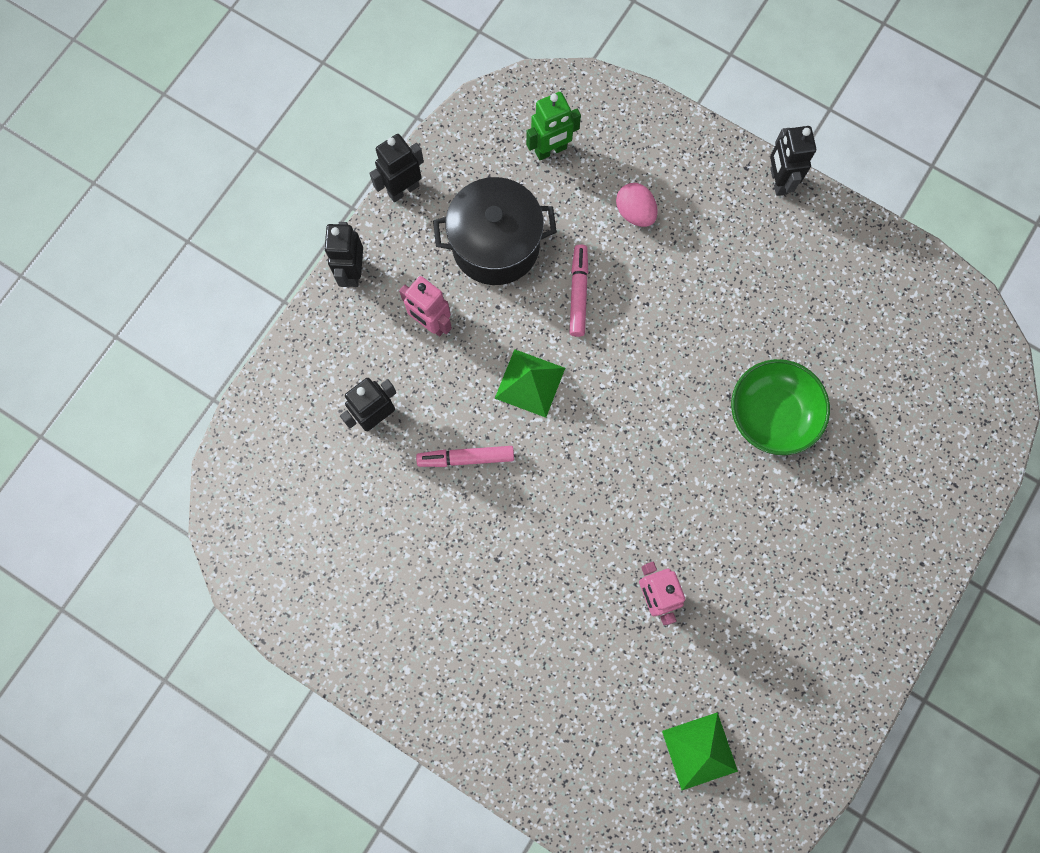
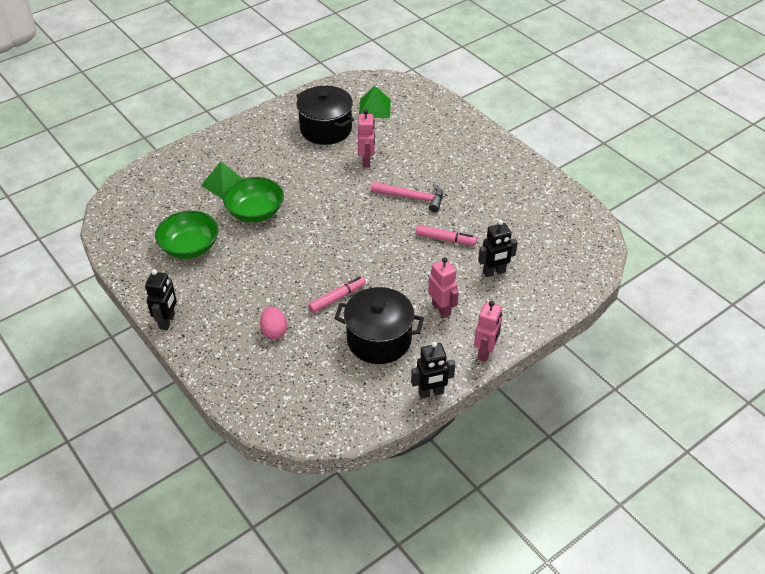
camera: 160 degrees left, 30 degrees down
(352, 272) = (485, 352): black robot -> pink robot
(530, 383) = (390, 263): green pyramid -> green pyramid (224, 184)
(547, 532) = (412, 197): none -> pink hammer
(551, 150) = (311, 386): green robot -> none
(578, 294) = (337, 298): pink marker -> pink marker turned 150 degrees counterclockwise
(759, 656) = (326, 129): none -> black pot
(826, 312) = (190, 247): none -> green bowl

